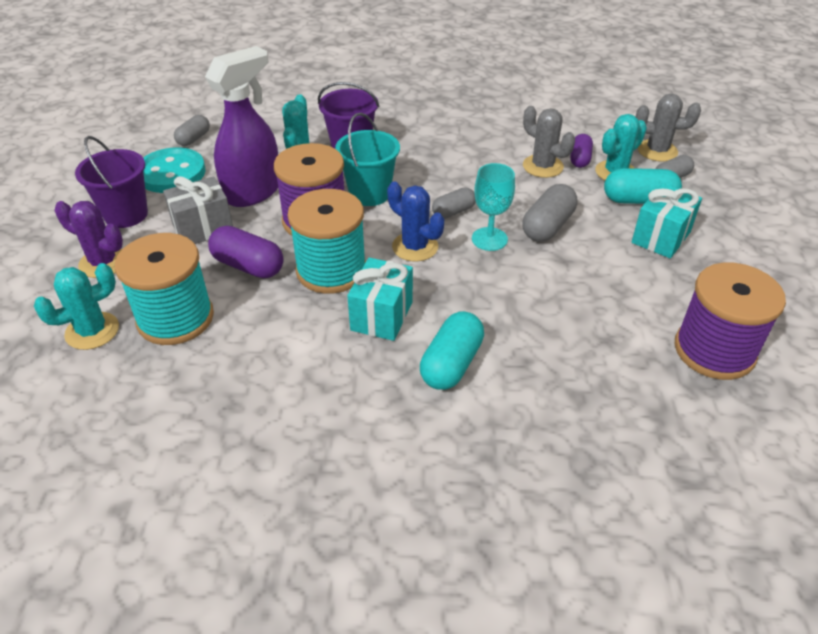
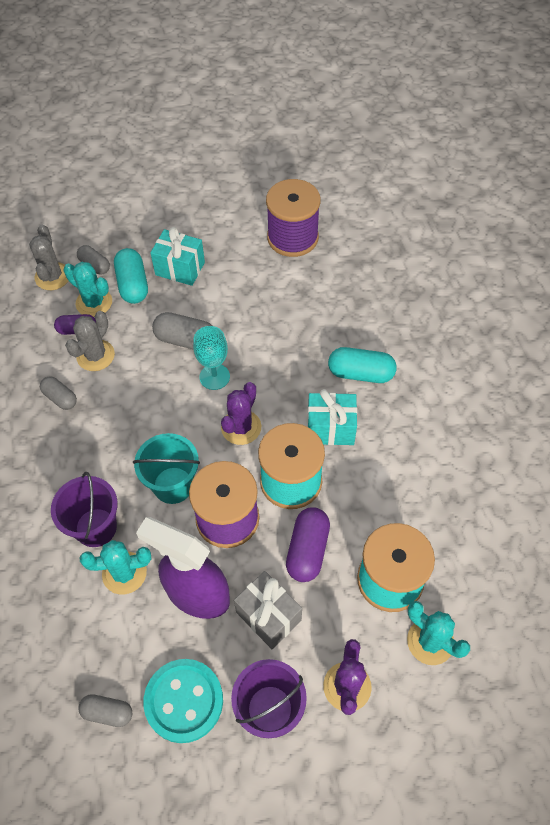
camera: 105 degrees left, 15 degrees up
(415, 247) = (241, 427): blue cactus -> purple cactus
(453, 212) = (183, 410): grey capsule -> grey capsule (60, 398)

